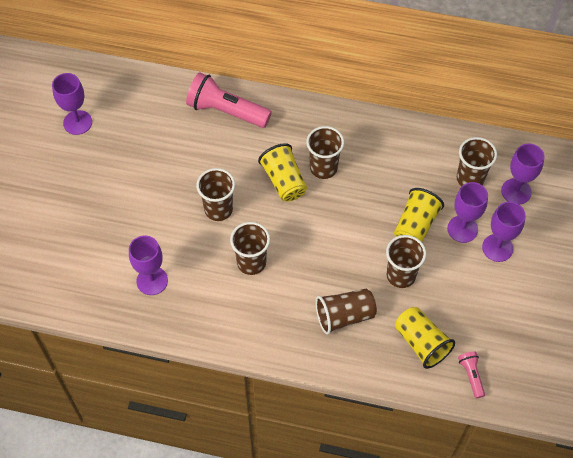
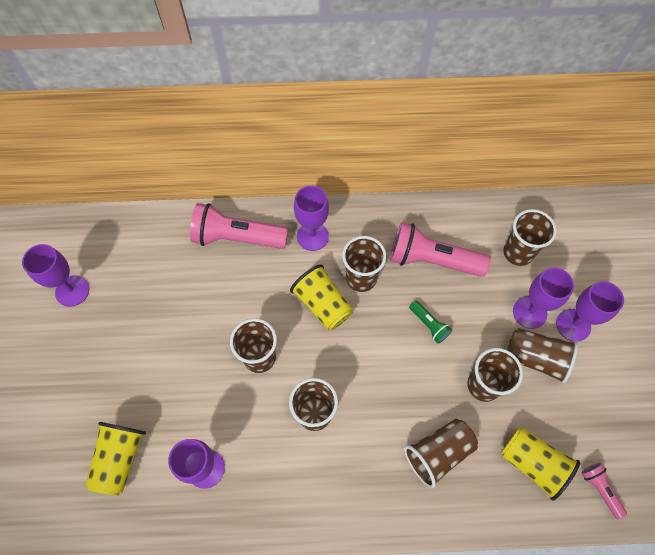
camera: 15 degrees left, 5 degrees up
(370, 218) = (429, 325): none -> green flashlight
(391, 167) = (432, 260): none -> pink flashlight
(415, 225) = (479, 321): yellow cup -> yellow cup (120, 459)
(454, 265) = (535, 358): none -> brown cup
(516, 191) = (569, 255): purple goblet -> purple goblet (312, 236)

